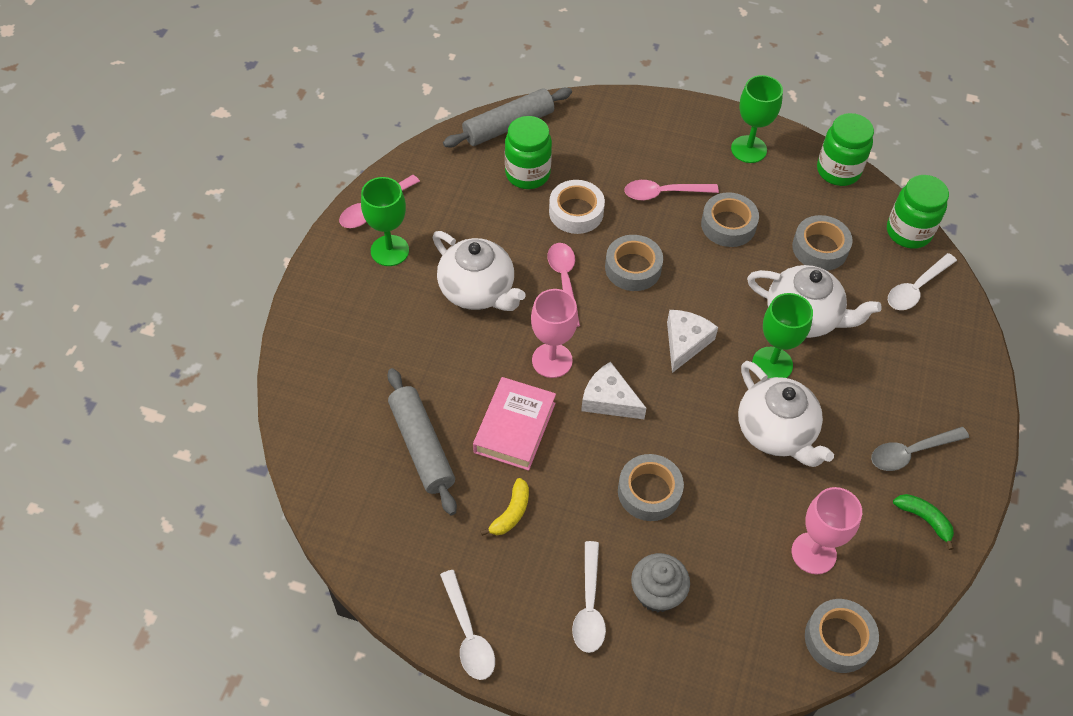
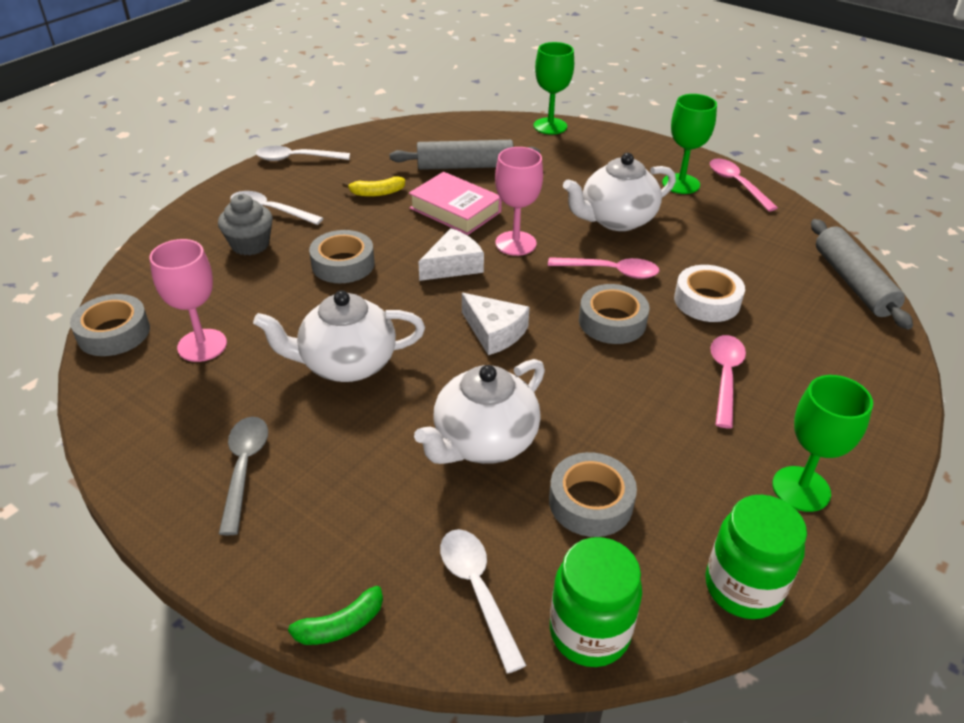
camera: 110 degrees right, 15 degrees down
(511, 513) = (377, 193): yellow banana -> yellow banana turned 60 degrees counterclockwise
(527, 174) = (772, 280): green jar -> none
(728, 225) = (657, 420): grey tape -> none
(772, 364) = (431, 390): green goblet -> green goblet (550, 126)
(924, 519) = (161, 444): green banana -> green banana (339, 626)

